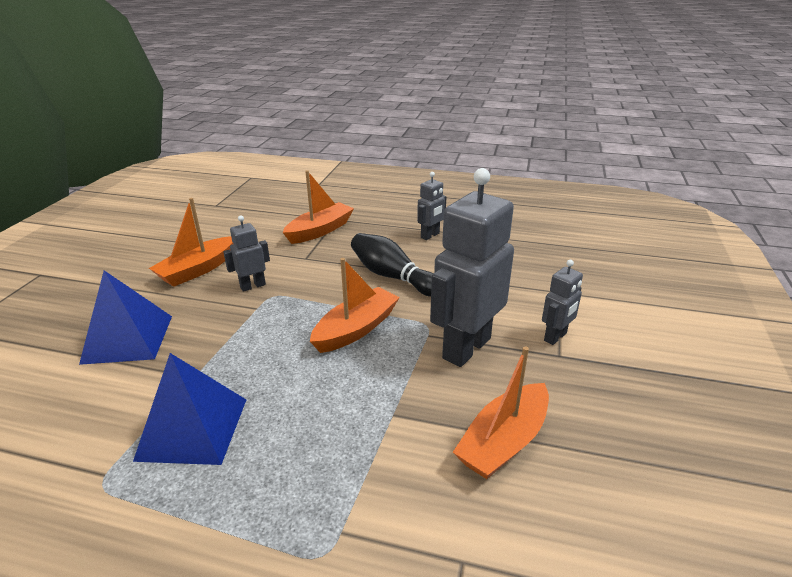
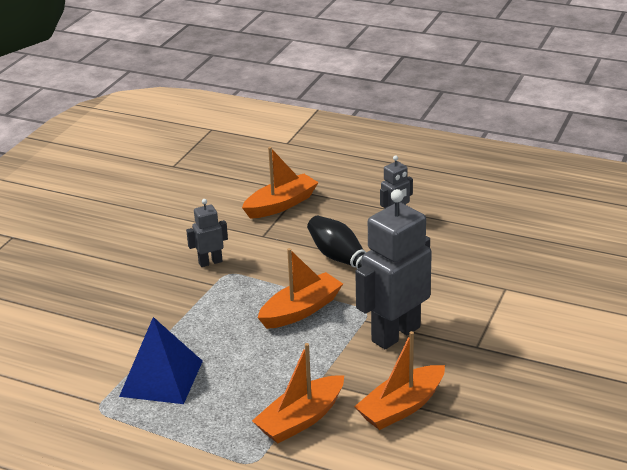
camera: 10 degrees right, 0 degrees up
(128, 339) = (102, 304): blue pyramid -> none
(198, 270) = (158, 242): orange boat -> orange boat (301, 419)
(555, 337) = (480, 330): grey robot -> none

